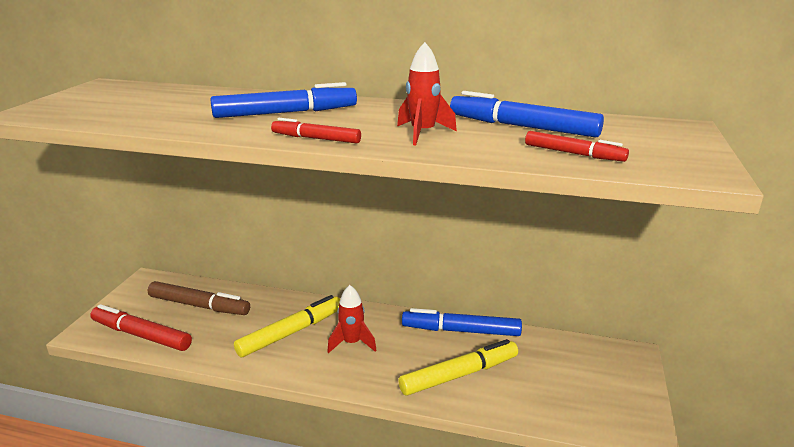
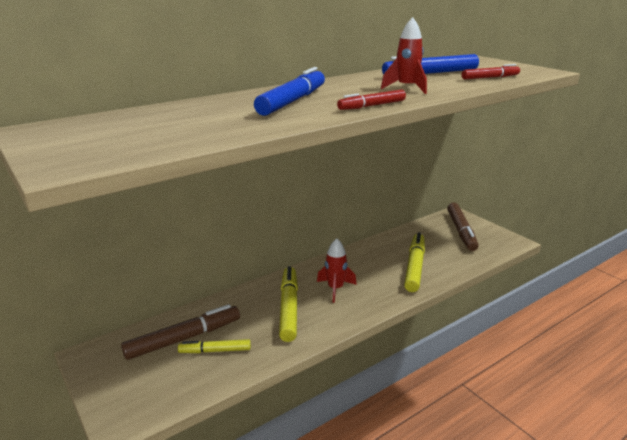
camera: 50 degrees left, 0 degrees up
(141, 335) = (181, 386): red marker -> none
(196, 327) = (215, 351): none -> yellow marker
(461, 331) = (374, 247): blue marker -> none
(596, 376) = (461, 231): none -> brown marker

